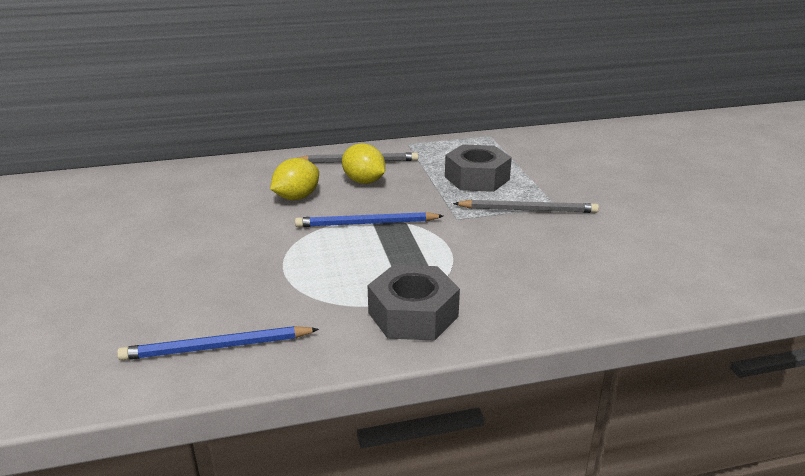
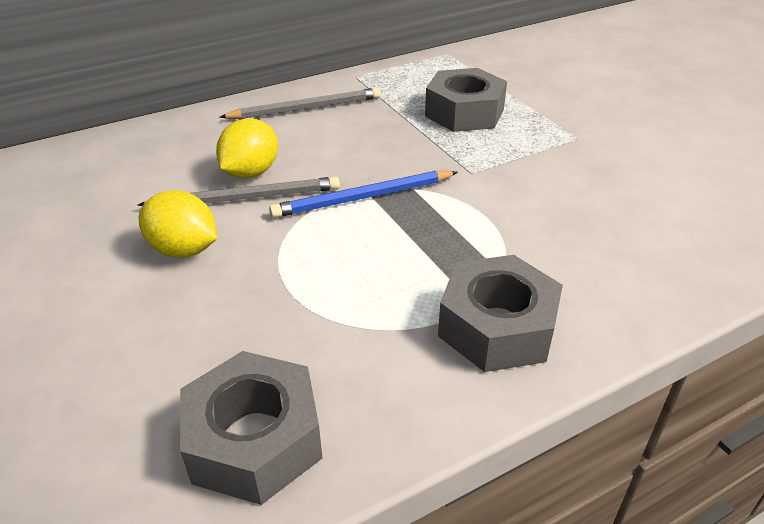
camera: 15 degrees left, 10 degrees up
(217, 347) = (255, 440): blue pencil -> grey nut
(364, 181) = (327, 136): yellow lemon -> yellow lemon (184, 249)
(527, 210) = (548, 148): grey pencil -> grey pencil (245, 198)

